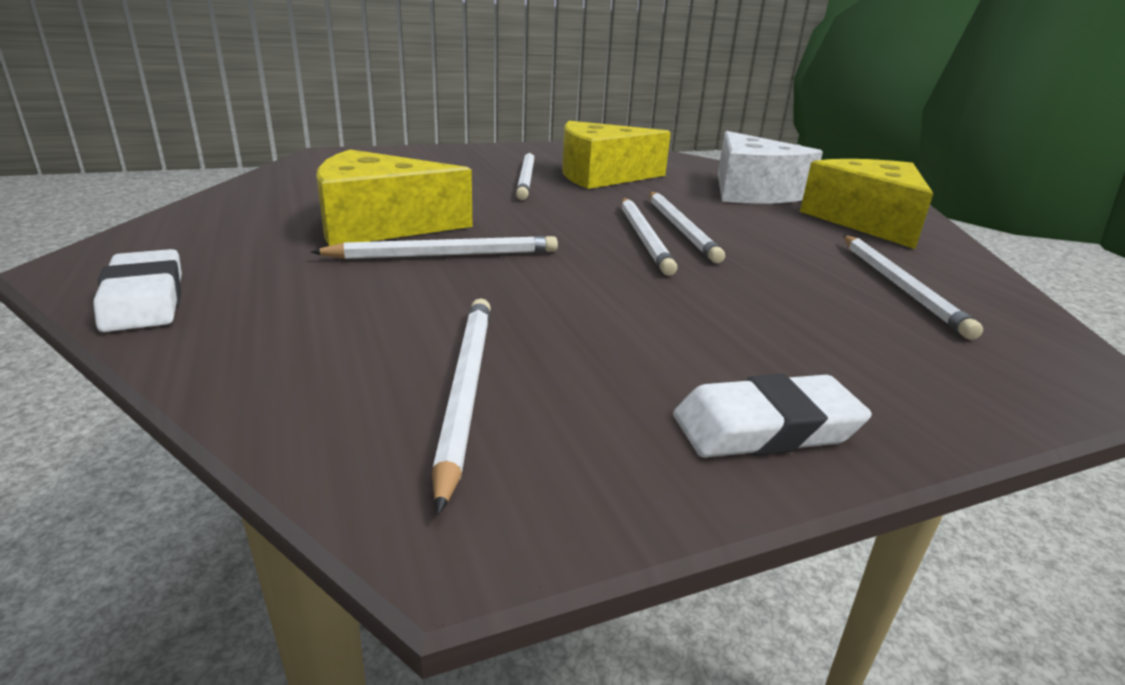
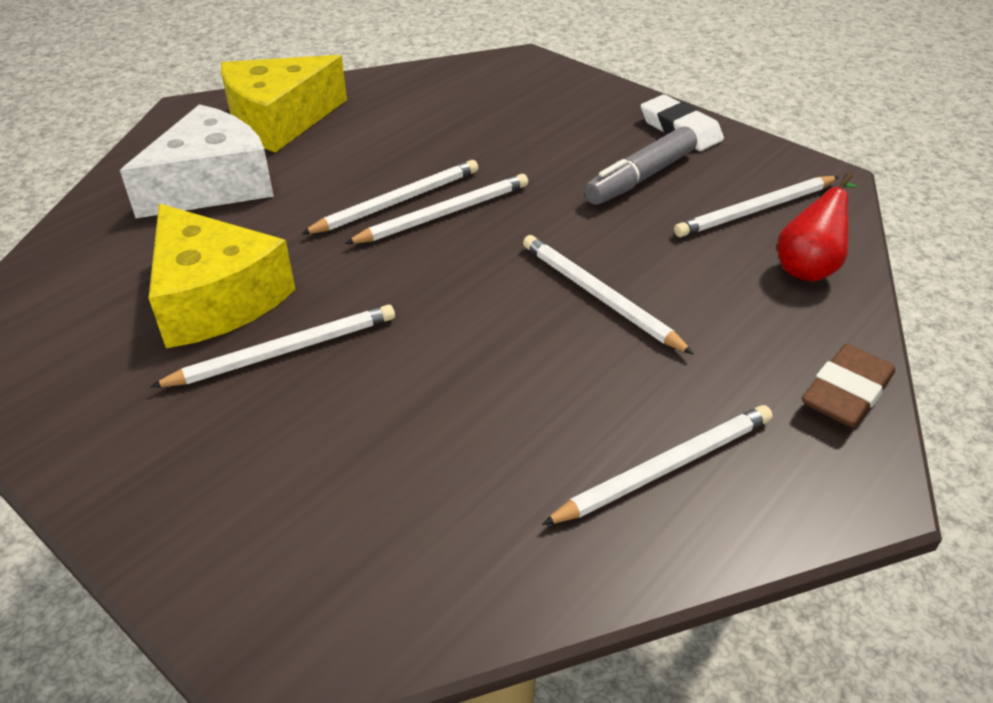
camera: 115 degrees left, 15 degrees up
(144, 299) = (846, 393): white eraser -> brown eraser
(305, 369) = (808, 267): none -> red pear
(380, 225) = (571, 372): yellow cheese -> none
(631, 339) = (640, 178): none -> grey marker
(899, 286) = (444, 104): white pencil -> white pencil (665, 468)

